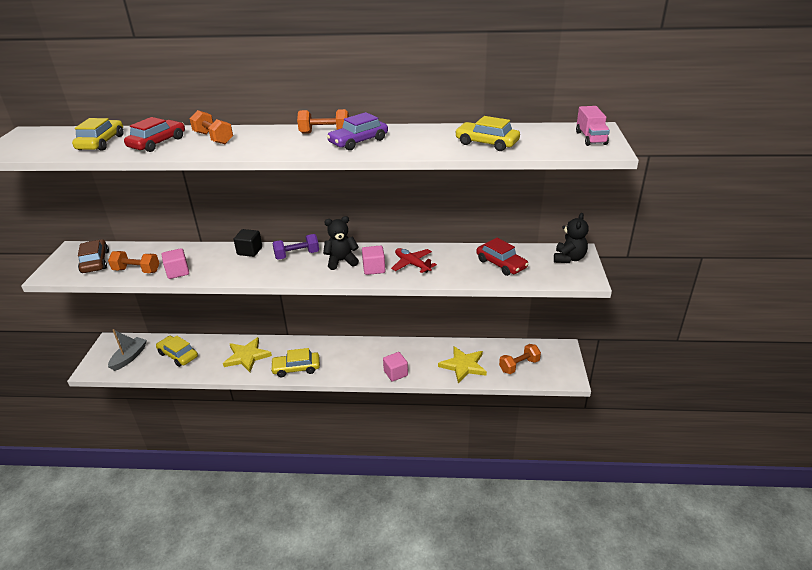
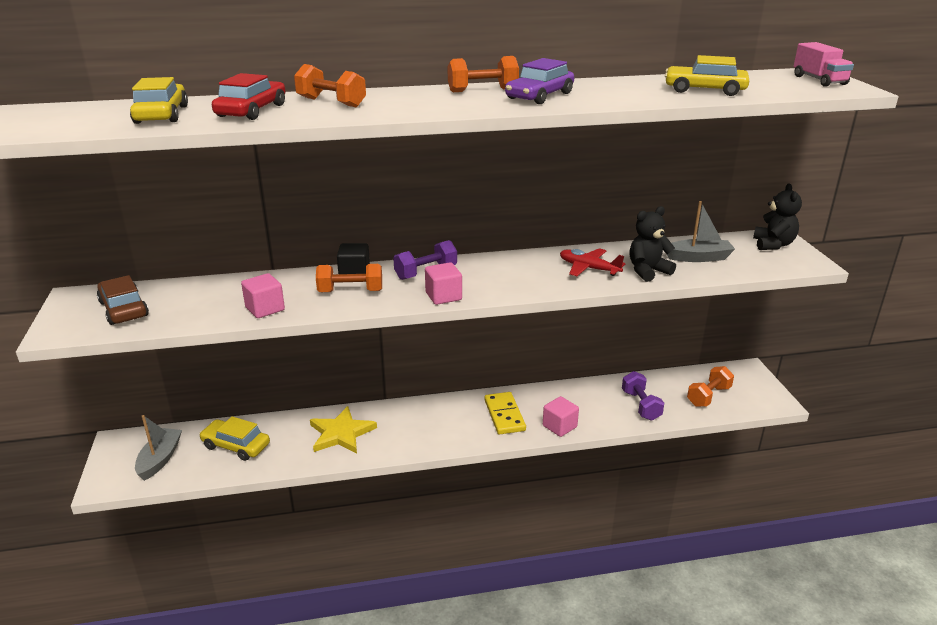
camera: 15 degrees left, 5 degrees down
(137, 270) = (199, 313): orange dumbbell -> orange dumbbell (350, 291)
(296, 368) = (421, 439): yellow car -> none
(341, 261) = (492, 274): black teddy bear -> black teddy bear (647, 271)
(361, 359) = (504, 415): none -> yellow domino
(374, 268) = (542, 278): pink cube -> pink cube (443, 296)
(463, 366) = (641, 405): yellow star -> purple dumbbell
(501, 264) = (698, 258): red car -> grey boat

